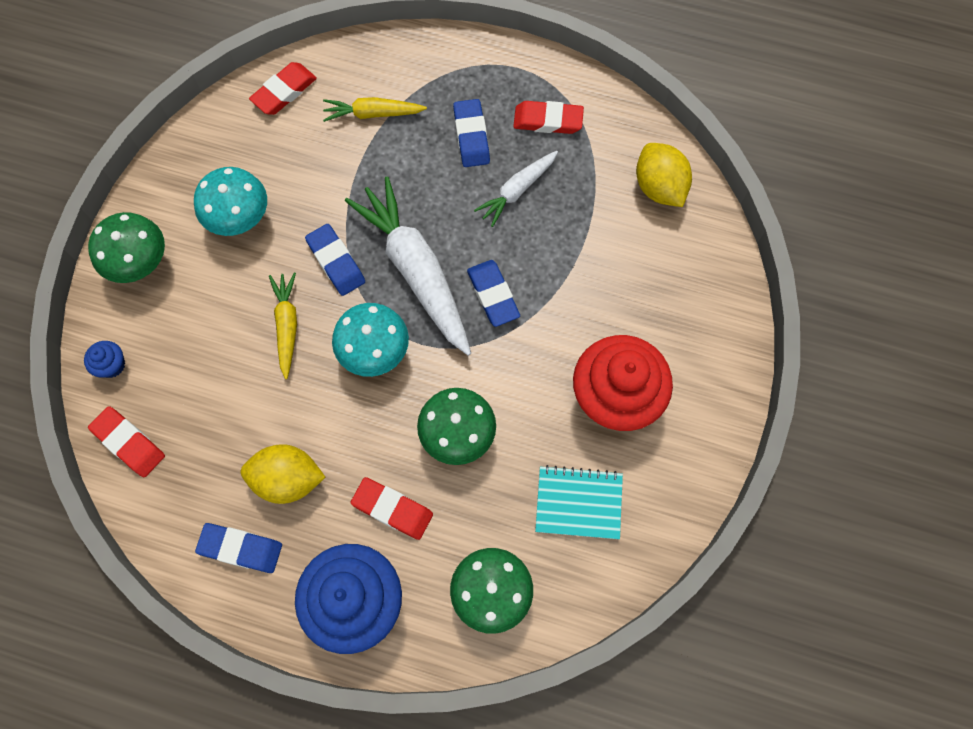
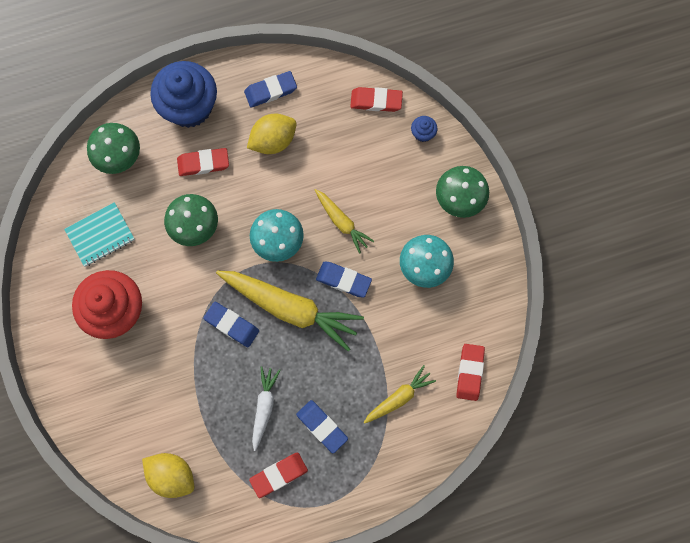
camera: 145 degrees right, 5 degrees up
(416, 270) = (290, 308): white carrot -> yellow carrot

